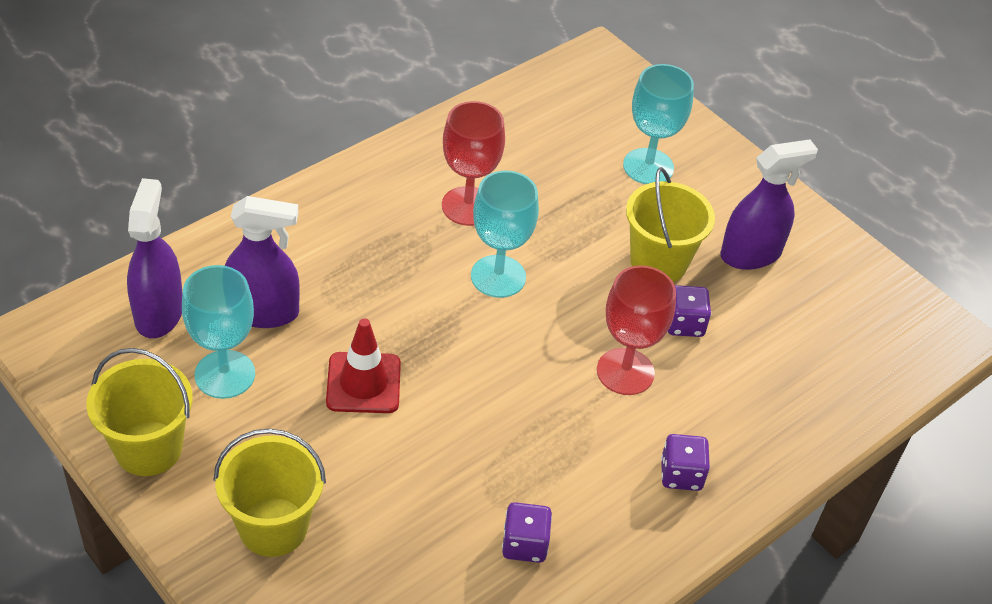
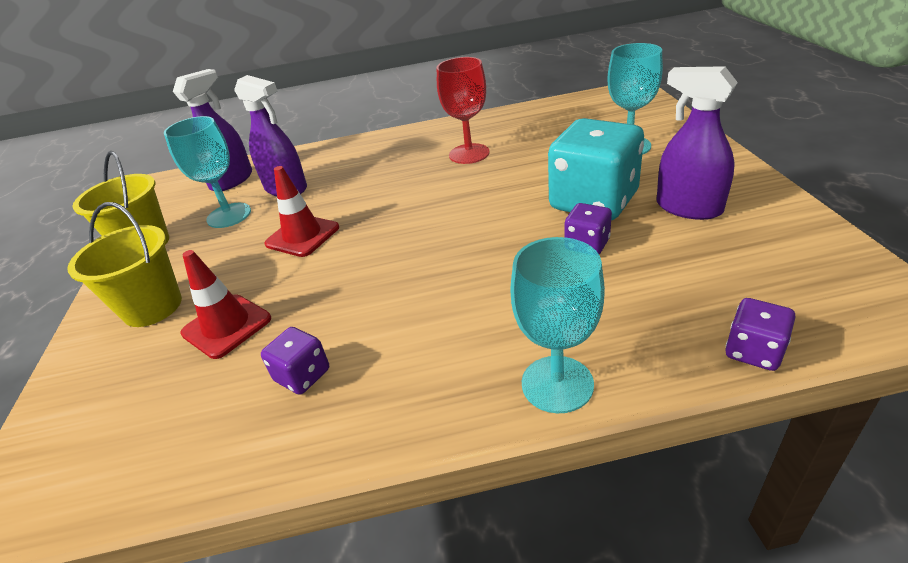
camera: 40 degrees right, 10 degrees down
(391, 521) = (226, 326): none -> red traffic cone
(498, 276) = (455, 192): turquoise goblet -> turquoise goblet (557, 384)
(625, 372) = (505, 268): red goblet -> none
(658, 262) = (593, 201): yellow bucket -> turquoise dice
(681, 474) = (494, 360): purple dice -> purple dice (753, 351)
(751, 254) = (688, 208): purple spray bottle -> purple spray bottle turned 150 degrees counterclockwise

